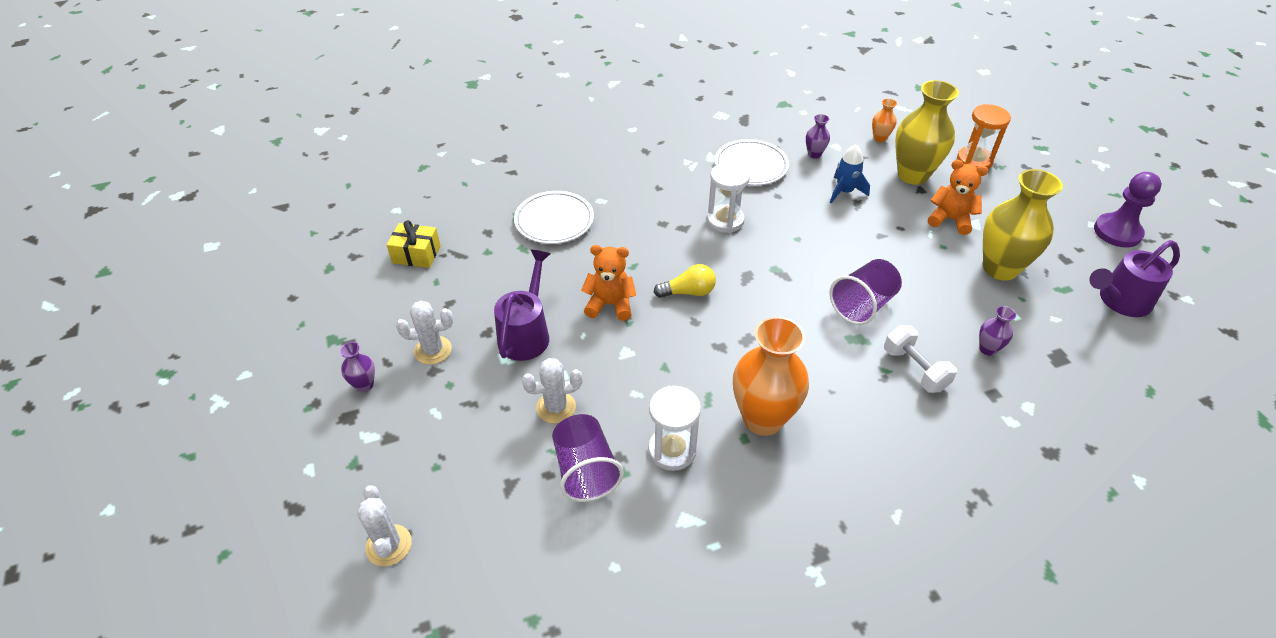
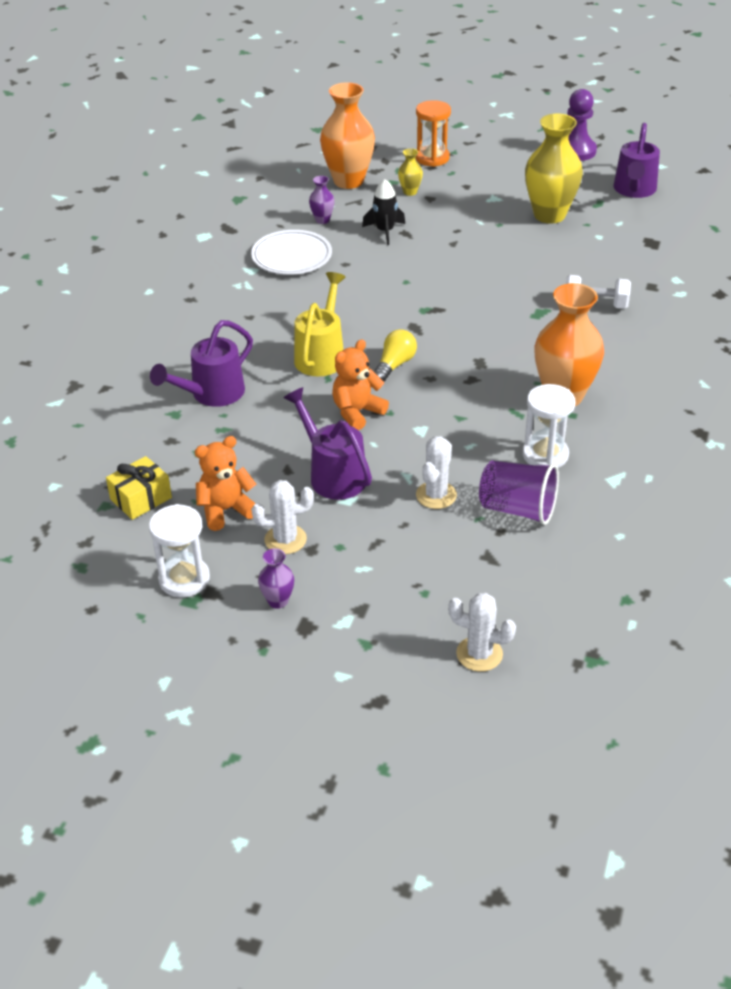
camera: 50 degrees left, 5 degrees down
(433, 350) = (285, 539): white cactus -> white cactus turned 45 degrees clockwise
(554, 221) = (211, 394): white plate -> purple watering can
(656, 247) = (322, 355): none -> yellow watering can
(725, 220) = (338, 304): white hourglass -> white hourglass (184, 579)
(844, 192) = (385, 231): blue rocket -> black rocket
(862, 305) = (511, 292): purple cup -> none
(879, 138) = (348, 181): orange vase -> orange vase, size x2.22
(912, 175) = (410, 192): yellow vase -> yellow vase, size x0.45
(950, 220) = (477, 205): orange teddy bear -> orange teddy bear (226, 510)
(987, 349) = (613, 265): purple vase -> none

